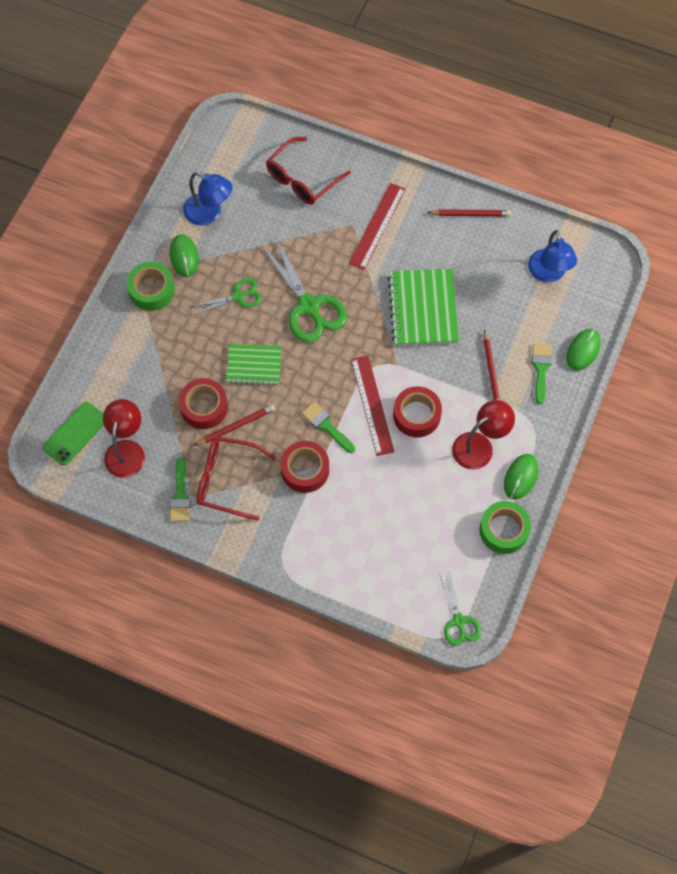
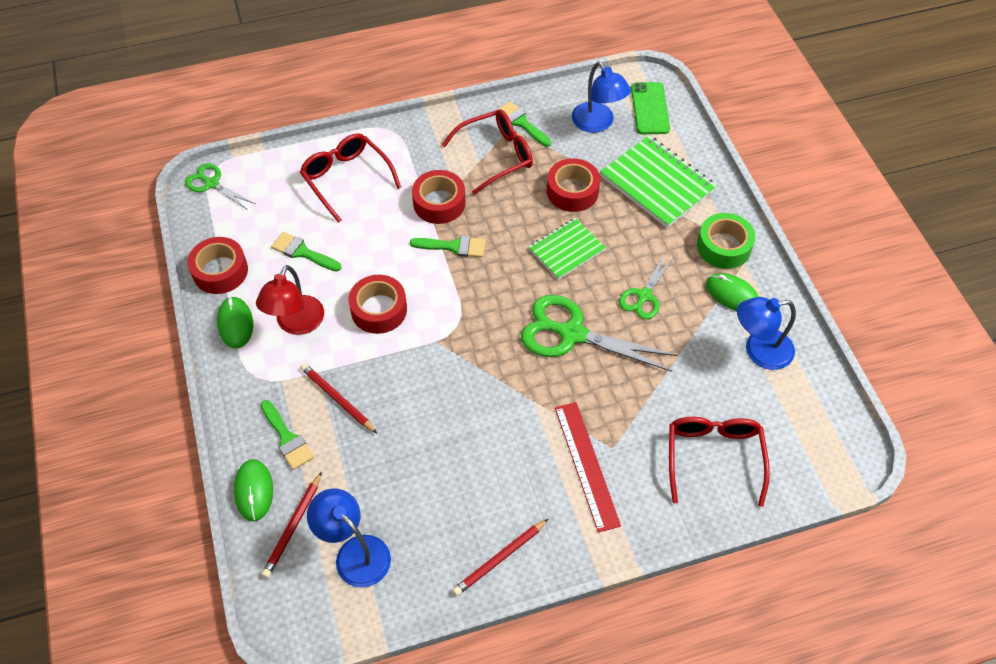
camera: 140 degrees right, 10 degrees down
(126, 450) = (597, 123): red lamp -> blue lamp
(236, 426) = (530, 196): red pencil -> red pencil (293, 526)
(354, 545) = (346, 179): none -> red glasses
(372, 405) = (428, 290): red ruler -> none
(423, 309) = (459, 412): green notebook -> green notebook (657, 183)
(434, 502) = (302, 252): none -> green brush
(504, 530) = (220, 271): green tape -> red tape

